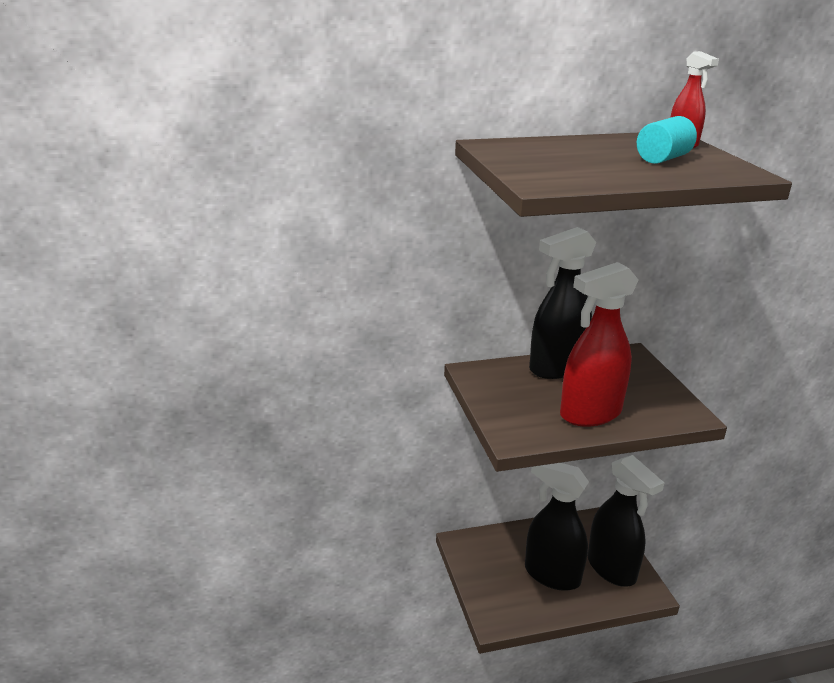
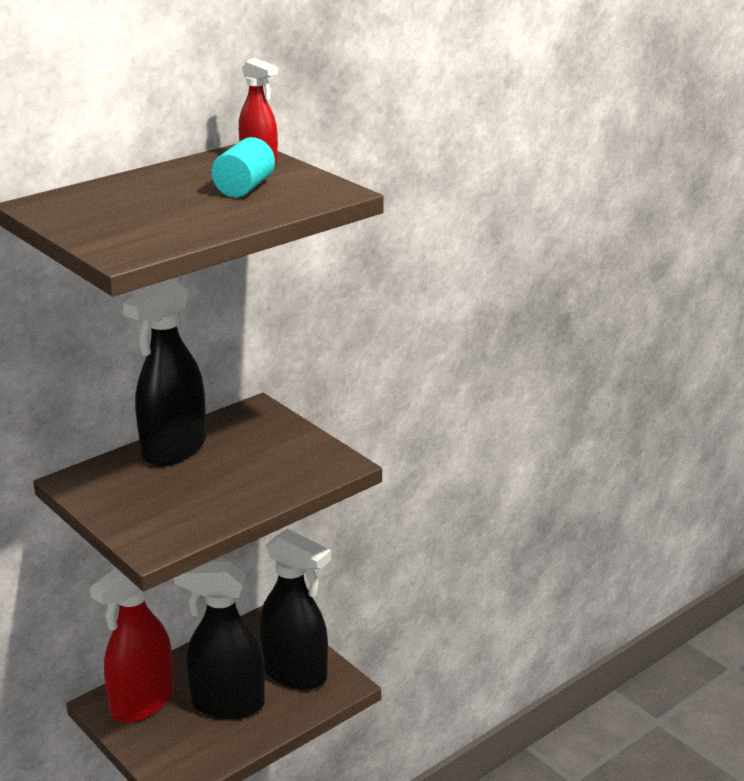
camera: 25 degrees left, 0 degrees up
(590, 414) = (230, 494): red spray bottle -> red spray bottle (142, 703)

